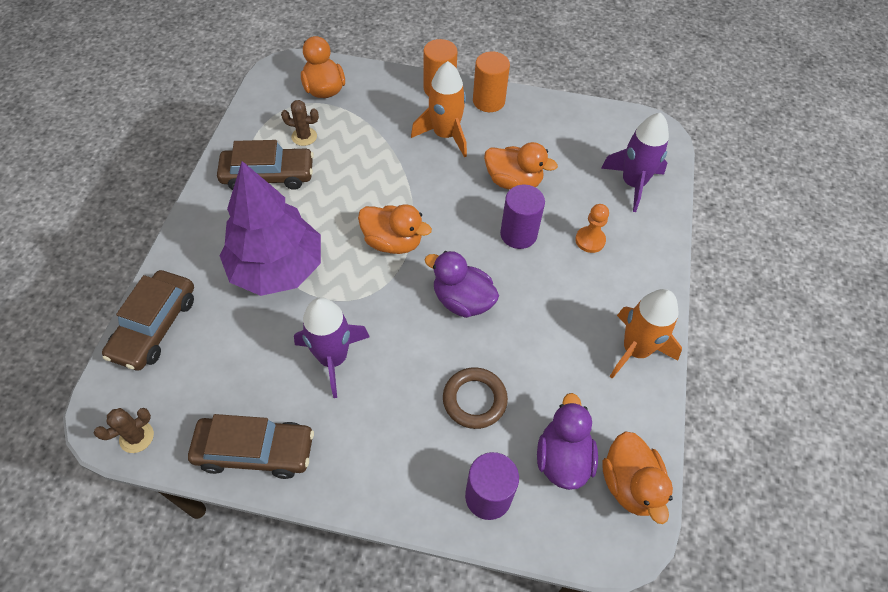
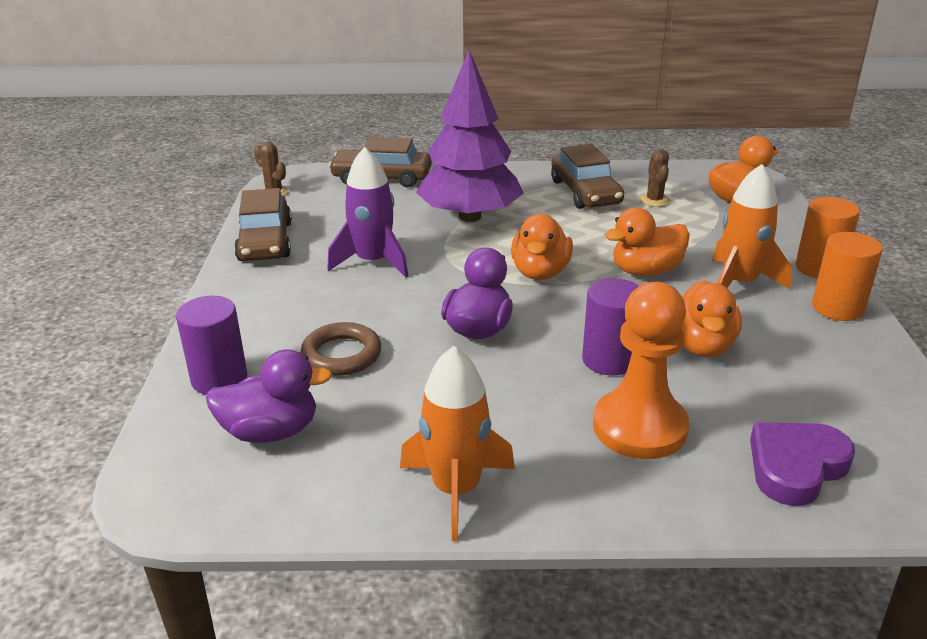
camera: 80 degrees right, 25 degrees down
(590, 240) = (639, 427): orange pawn -> orange pawn, size x1.94
(630, 484) = (235, 497): orange duck -> orange duck (646, 271)
(633, 183) = (795, 467): purple rocket -> purple heart

